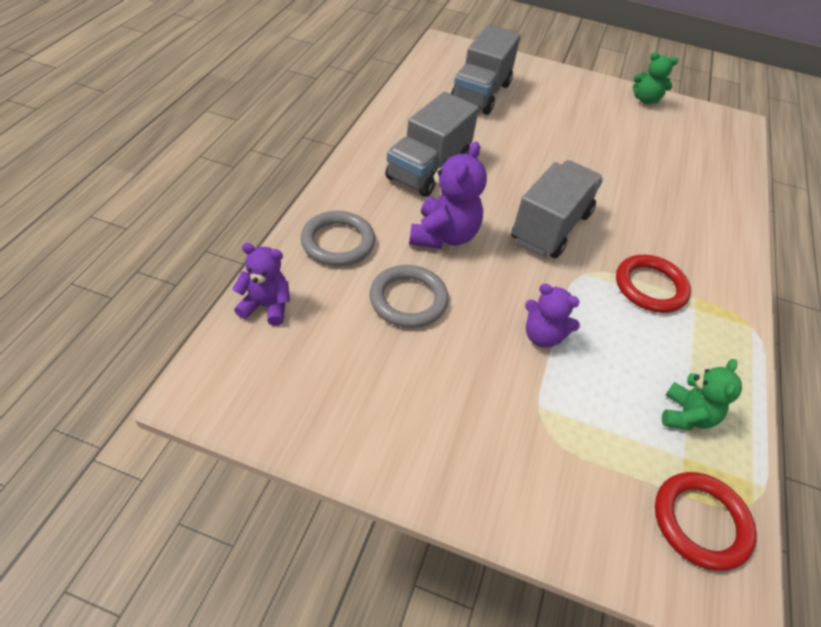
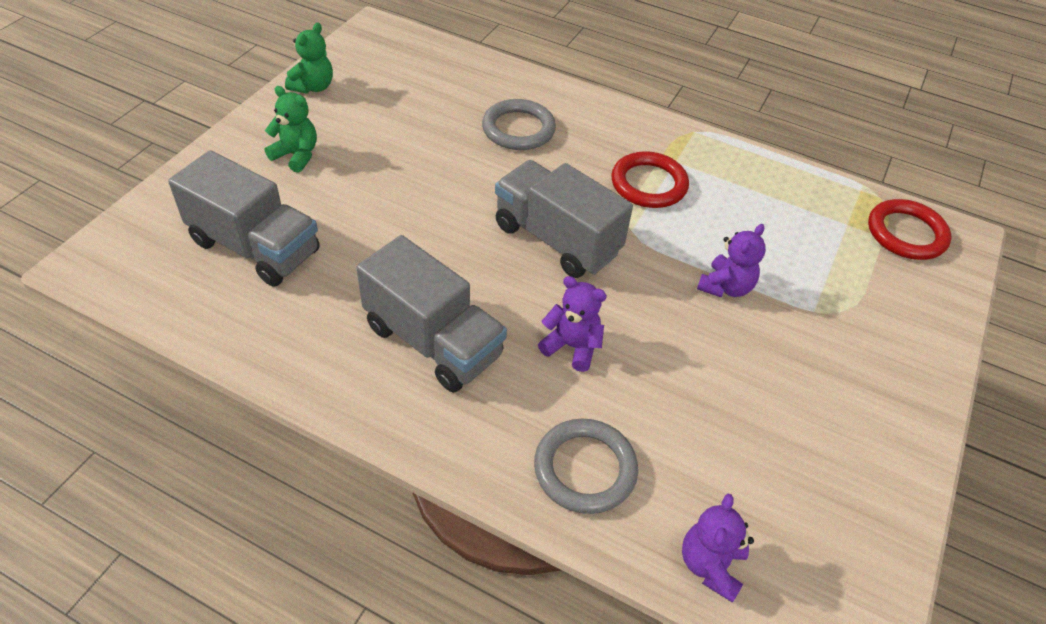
camera: 80 degrees left, 0 degrees up
(408, 299) = (684, 400): grey ring -> grey ring (518, 129)
(443, 236) = (572, 346): purple teddy bear -> purple teddy bear, size x0.65
(686, 415) = (804, 209): green teddy bear -> green teddy bear (296, 155)

